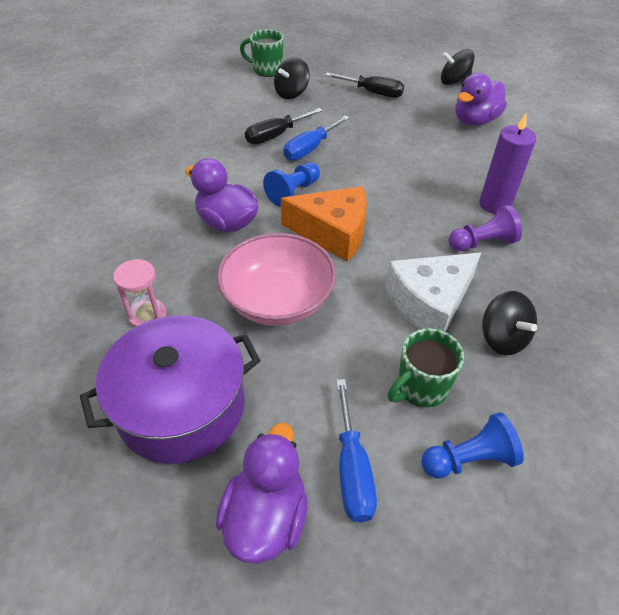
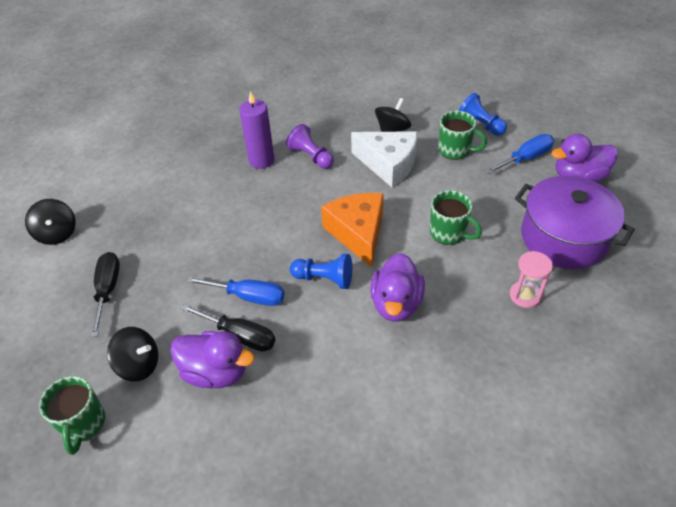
camera: 115 degrees left, 0 degrees up
(278, 300) = (449, 233): pink bowl -> green mug
(474, 121) = (136, 199): purple duck -> purple duck (216, 372)

